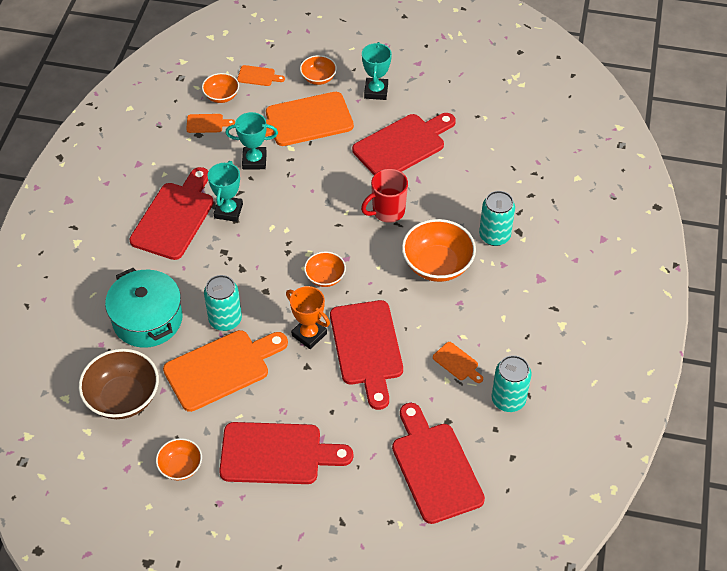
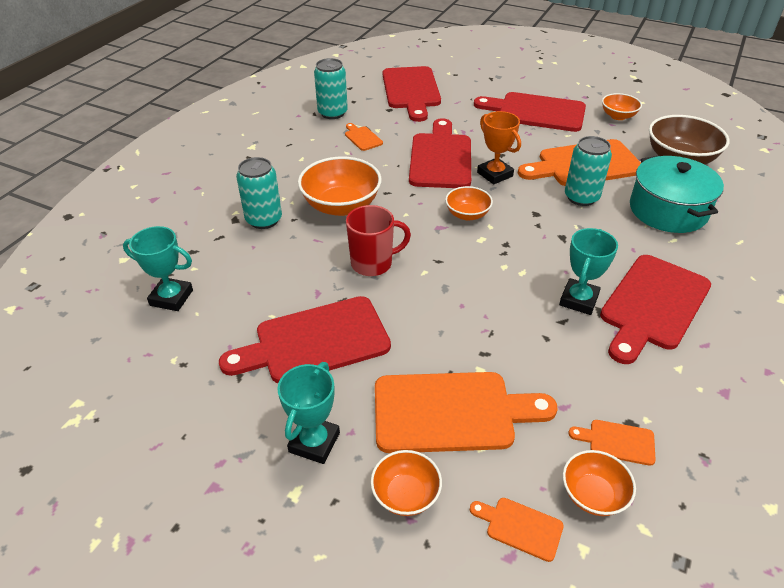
camera: 165 degrees left, 10 degrees down
(254, 160) = (539, 361): turquoise trophy -> turquoise trophy (171, 298)

